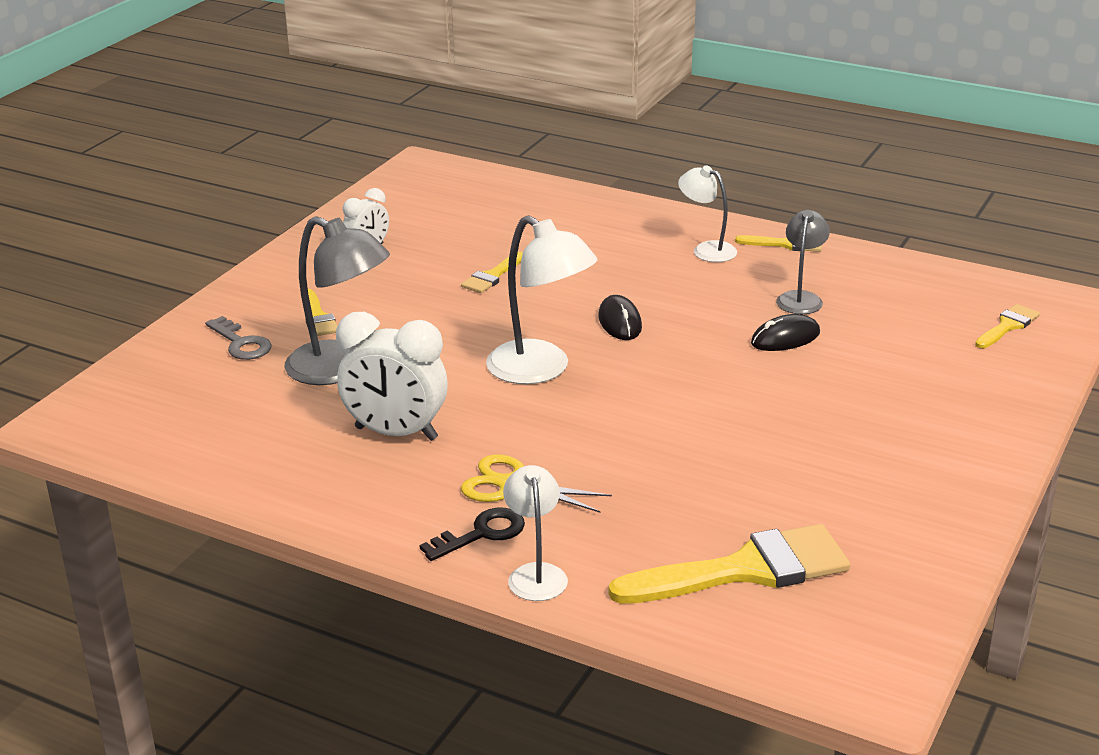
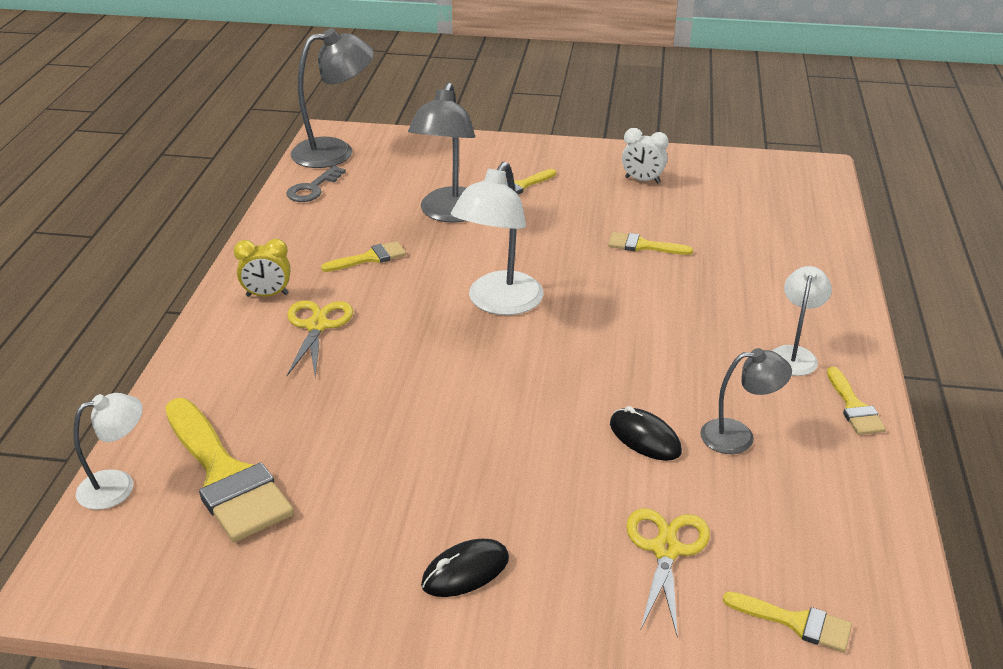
camera: 70 degrees right, 5 degrees up
(112, 425) = (335, 152): none -> grey lamp
(241, 343) = (464, 167): grey key -> grey key (313, 188)
(396, 434) = (370, 258): white clock -> yellow brush
(425, 513) = (267, 295): none -> yellow clock
(481, 534) = (246, 326): black key -> none
(536, 574) = (199, 363): white lamp -> white lamp (118, 486)
(619, 322) = (608, 328): black mouse -> black mouse (465, 571)
(921, 358) = (665, 549): none -> yellow scissors

